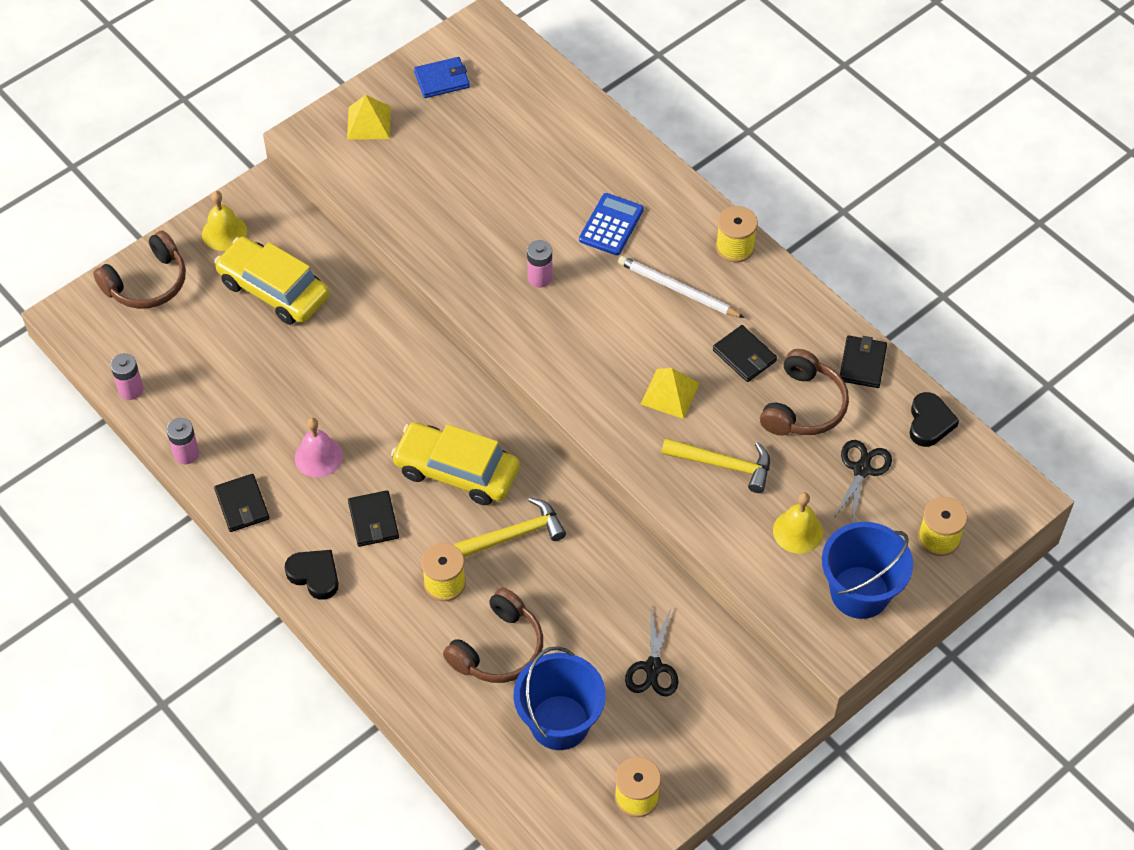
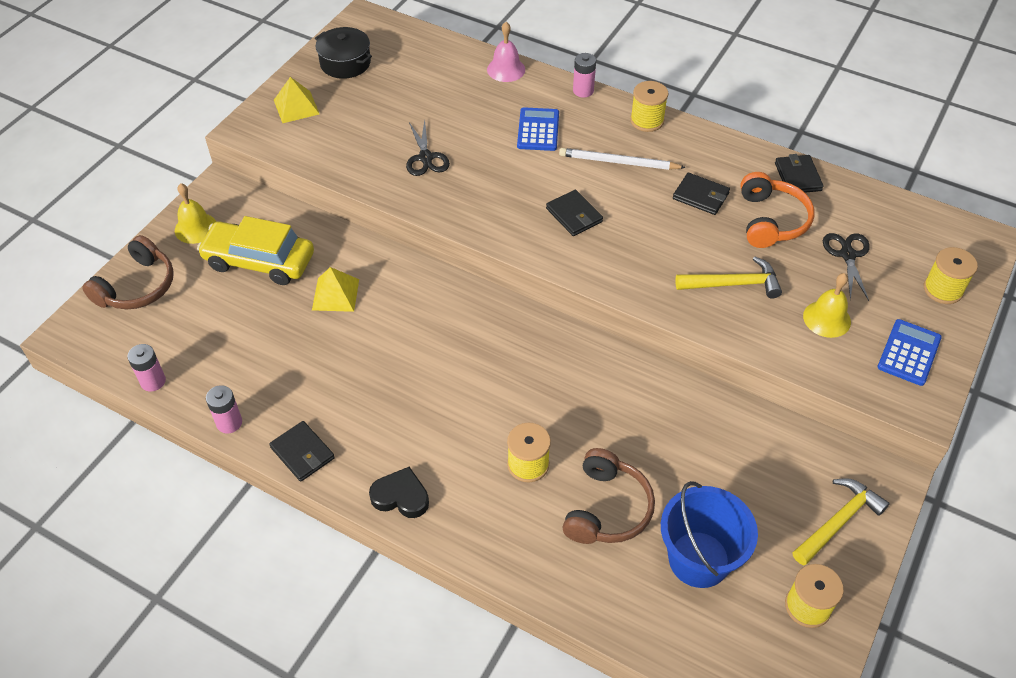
camera: 20 degrees left, 5 degrees down
(318, 456) = (359, 388): pink bell -> pink bell (506, 69)
(373, 520) = (435, 429): black wallet -> black wallet (574, 215)
(442, 80) = (345, 63): blue wallet -> black pot
(456, 471) = (492, 363): yellow car -> none
(515, 534) = (571, 401): yellow hammer -> yellow hammer (838, 521)
(540, 277) = (498, 183): pink battery -> pink battery (583, 91)
(653, 667) = (755, 479): black scissors -> black scissors (426, 157)
(670, 393) = (656, 241): yellow pyramid -> yellow pyramid (335, 294)
(803, 406) = (771, 220): brown headphones -> orange headphones
(860, 592) = (908, 353): blue bucket -> blue calculator
(929, 423) = (877, 205): black heart -> none

